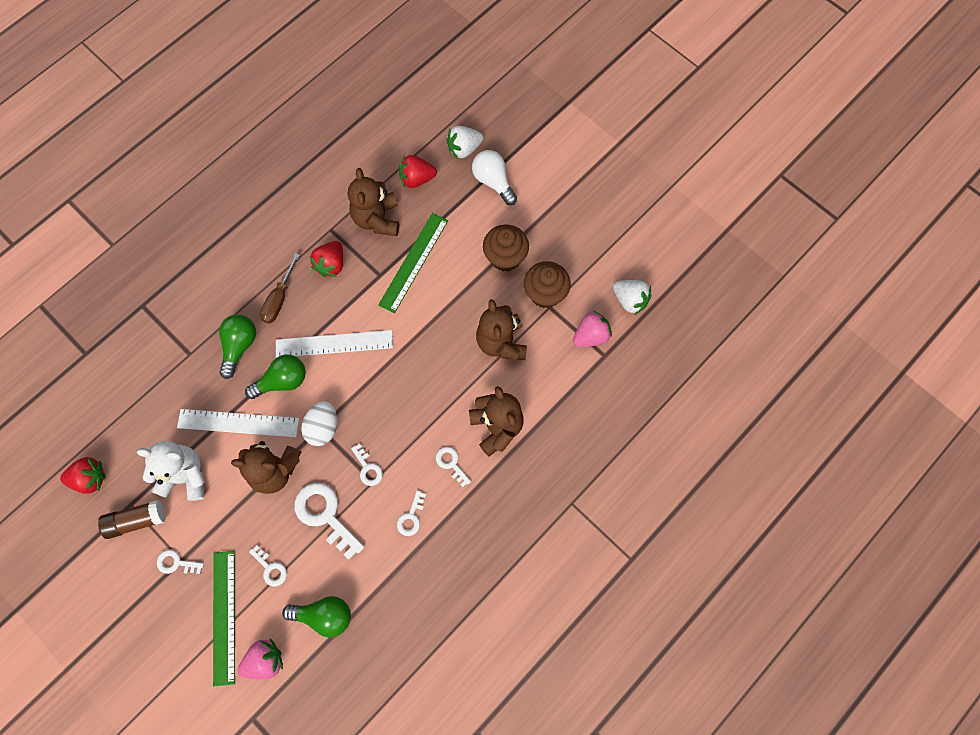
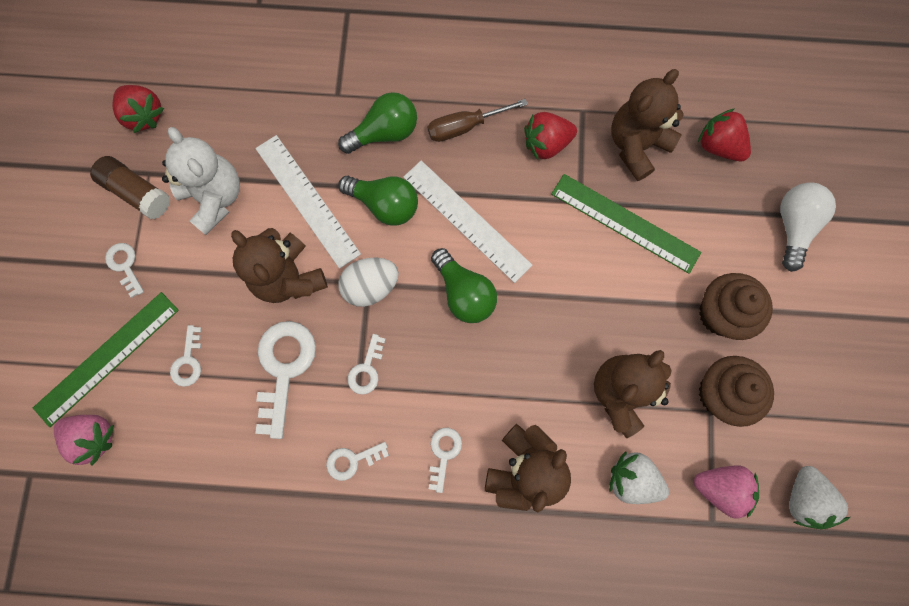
camera: 50 degrees right, 5 degrees up
(324, 616) = (182, 458): green light bulb -> green light bulb (464, 293)
(413, 262) = (625, 223): green ruler -> green ruler turned 45 degrees clockwise
(464, 149) = (799, 164): white strawberry -> white strawberry (632, 479)

